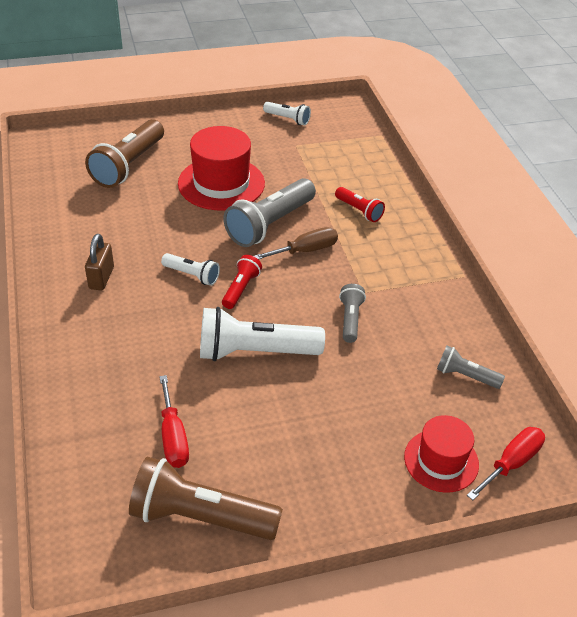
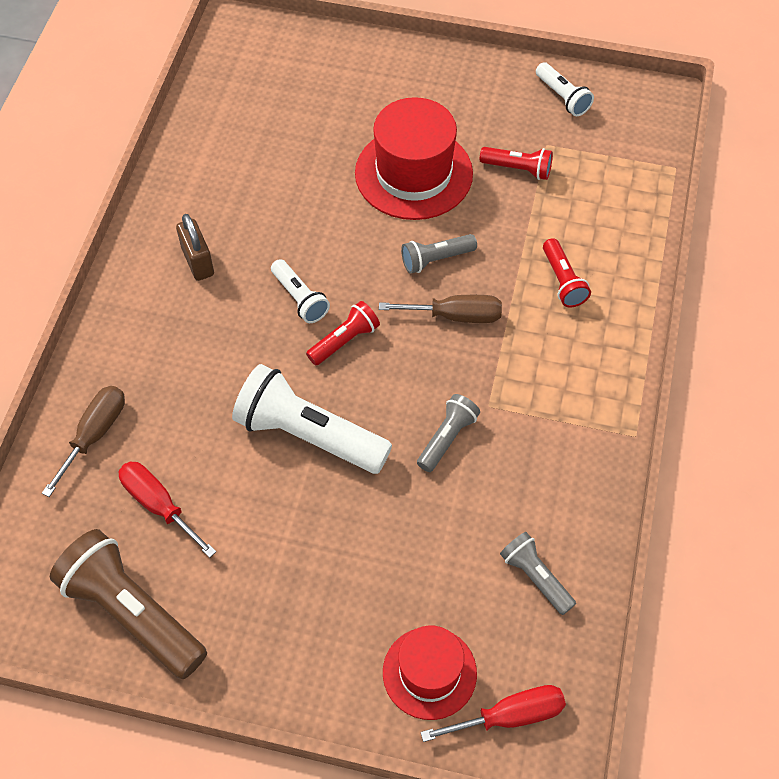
camera: 30 degrees right, 15 degrees up
(91, 411) = (95, 434): none -> brown screwdriver
(101, 278) = (198, 262): brown padlock -> brown padlock turned 60 degrees counterclockwise
(129, 165) = (318, 105): brown flashlight -> none
(173, 437) = (159, 505): red screwdriver -> red screwdriver turned 120 degrees clockwise
(270, 224) = (436, 259): grey flashlight -> grey flashlight, size x0.52
(287, 162) = (518, 169): none -> red flashlight

